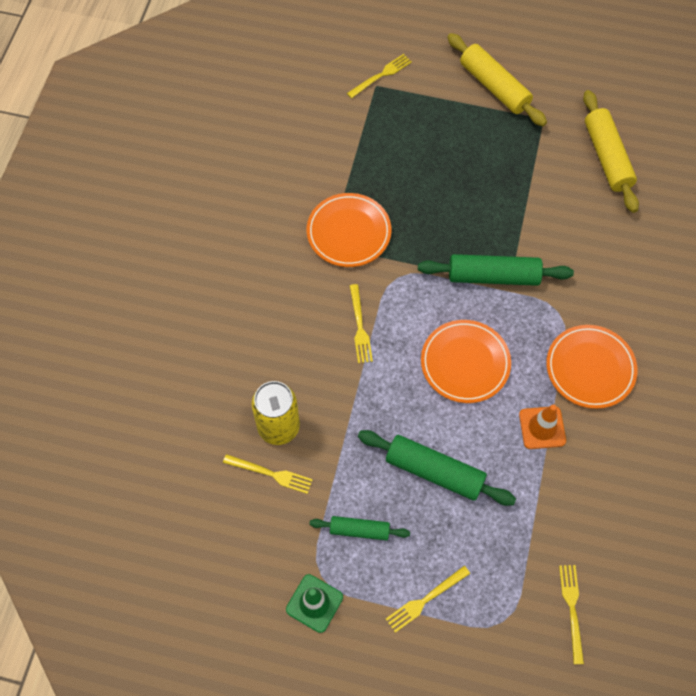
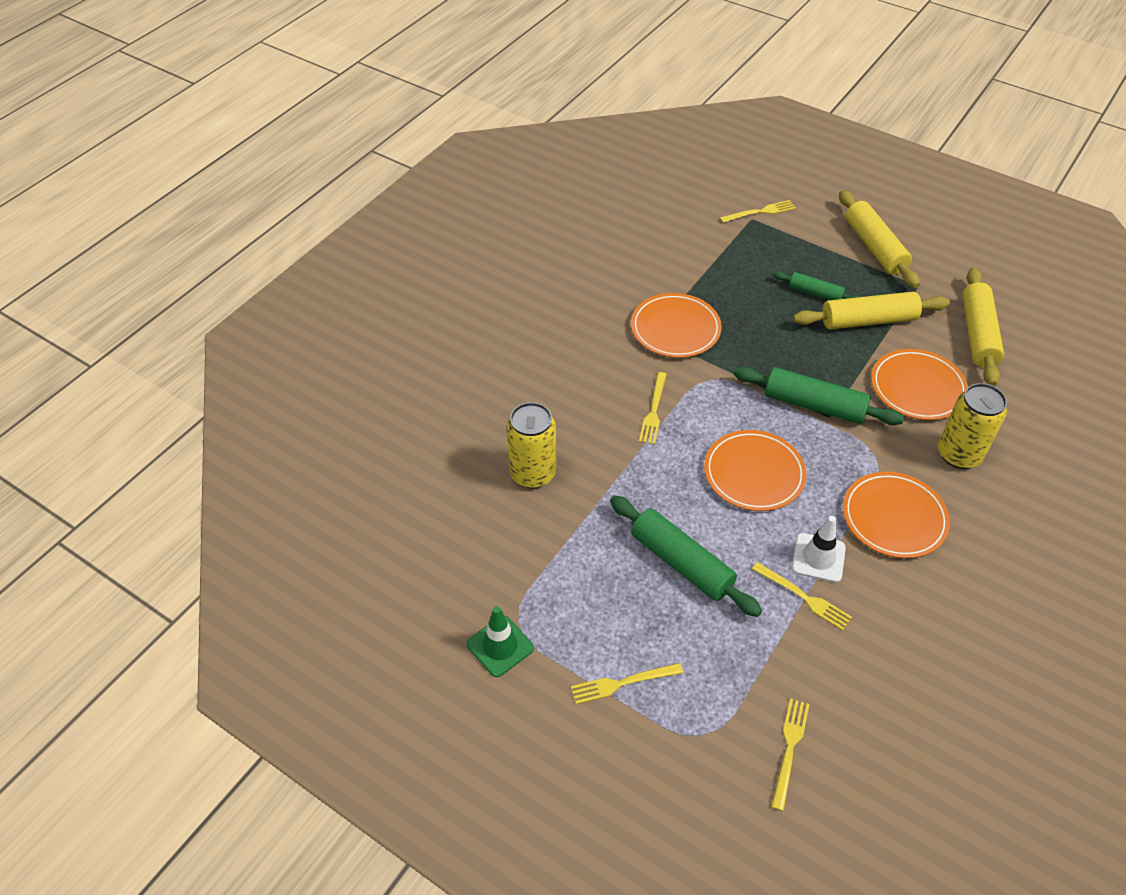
camera: 20 degrees right, 15 degrees down
(270, 474) = (506, 512): yellow fork -> yellow fork (803, 597)
(359, 530) = (577, 592): green rolling pin -> green rolling pin (815, 293)
(512, 170) = (868, 320): none -> yellow rolling pin
(542, 428) = (818, 558): orange traffic cone -> white traffic cone
(573, 230) = (917, 388): none -> orange plate
(624, 288) = (959, 454): none -> yellow can

